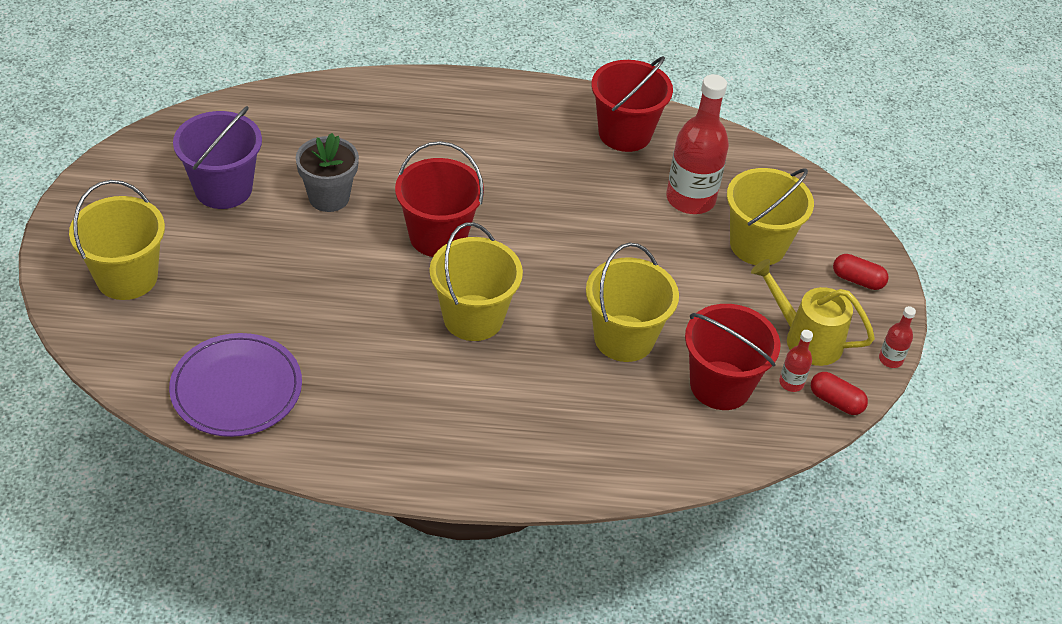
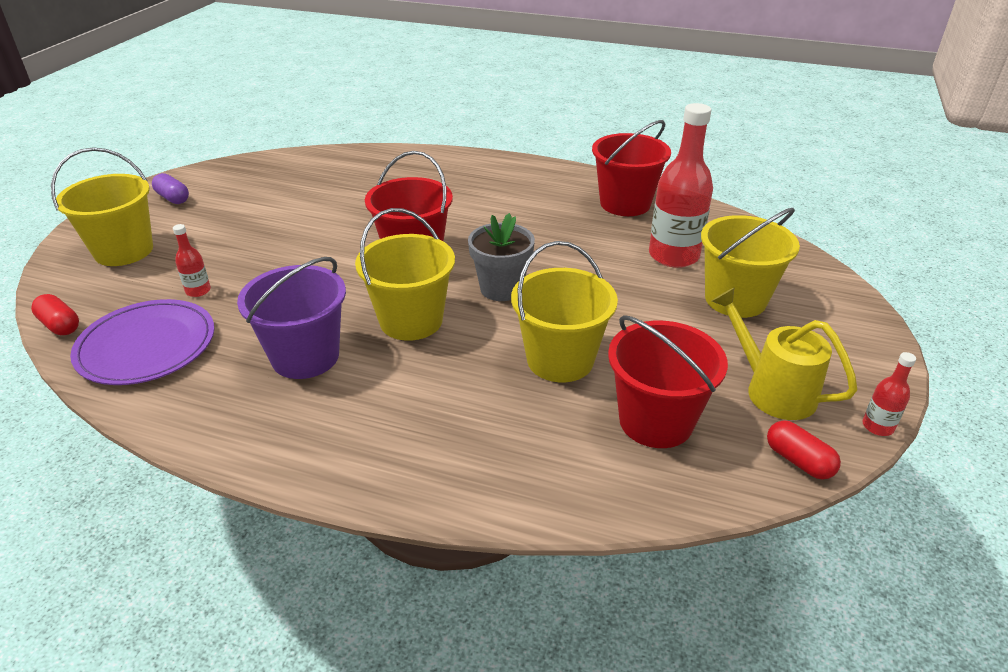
camera: 20 degrees right, 10 degrees down
(128, 194) = (173, 198): none -> purple capsule
(223, 189) = (250, 203): purple bucket -> purple bucket (305, 357)
(329, 197) = (334, 218): grey flower pot -> grey flower pot (501, 288)
(791, 383) = (744, 432): red bottle -> red bottle (198, 291)
(857, 280) = (845, 343): red capsule -> red capsule (60, 325)

